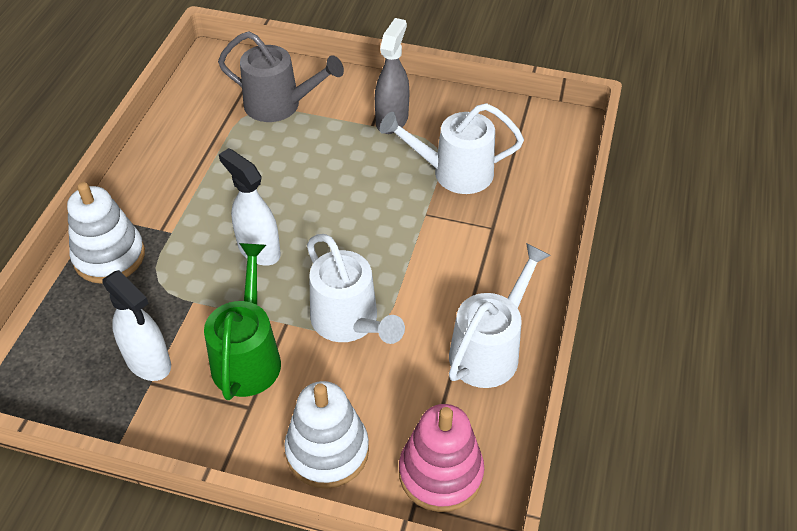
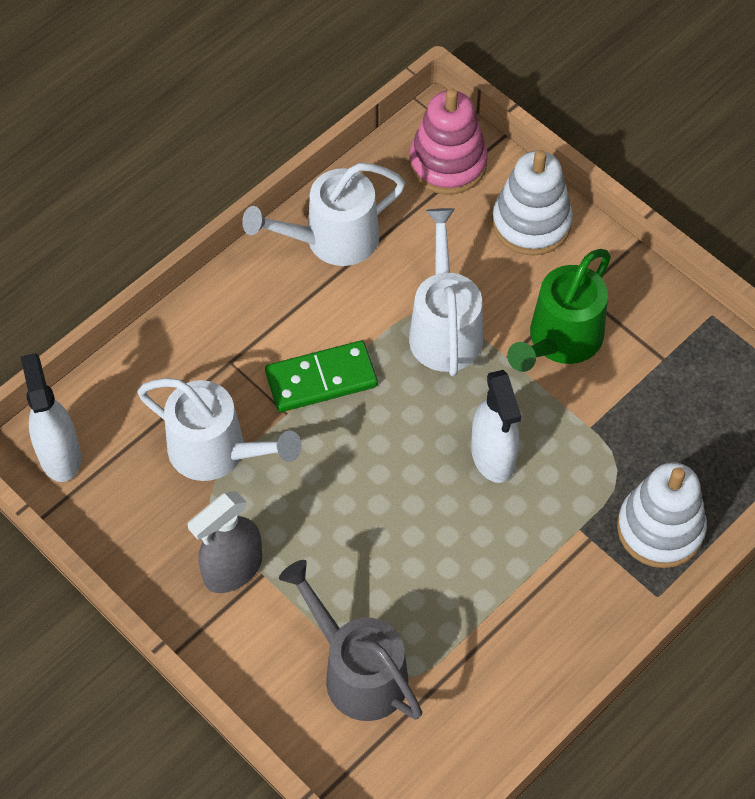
camera: 150 degrees left, 10 degrees up
(148, 362) = (659, 380): white spray bottle -> white spray bottle (59, 455)
(418, 245) = (321, 379): none -> green domino

